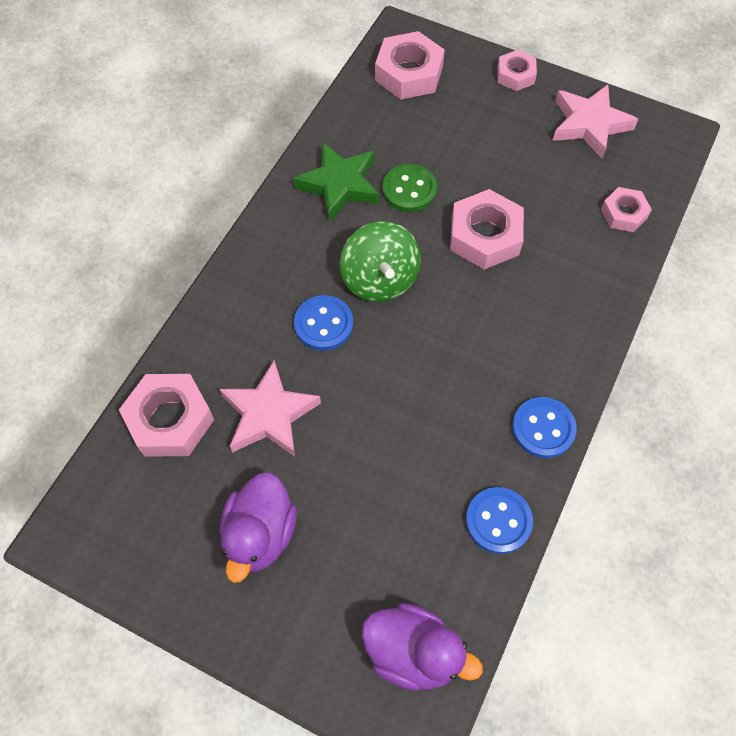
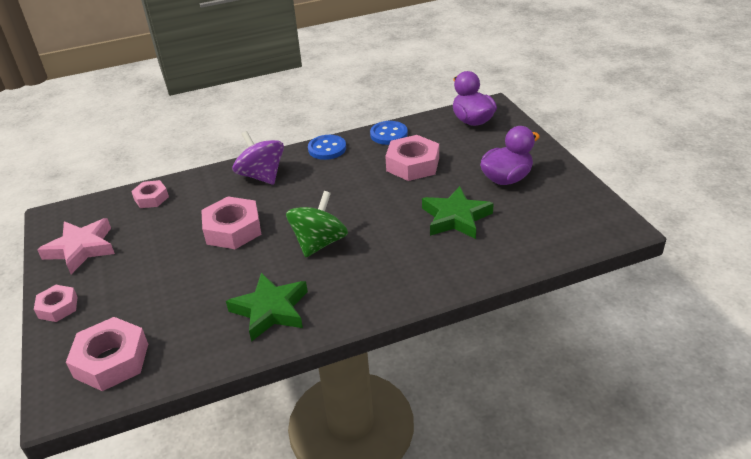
camera: 135 degrees left, 25 degrees down
(170, 420) = (518, 244): pink nut -> pink nut (413, 164)
(269, 414) = (455, 218): pink star -> green star
(323, 324) = (379, 240): blue button -> none
(409, 190) = (234, 279): green button -> none
(557, 325) = (262, 176): none -> purple spinning top

